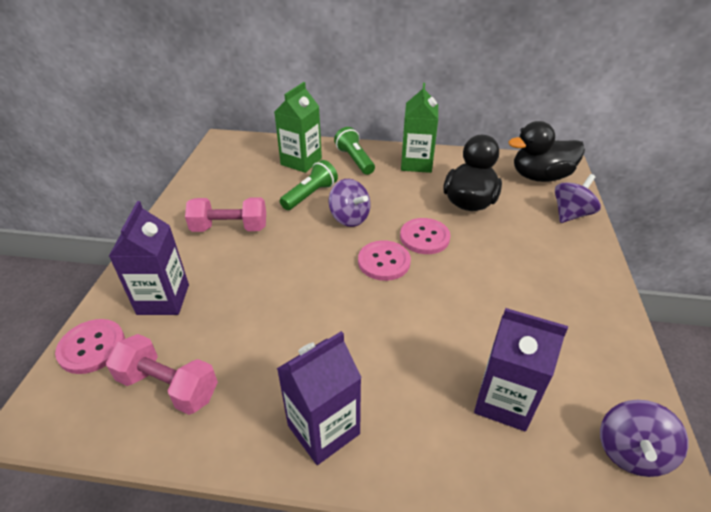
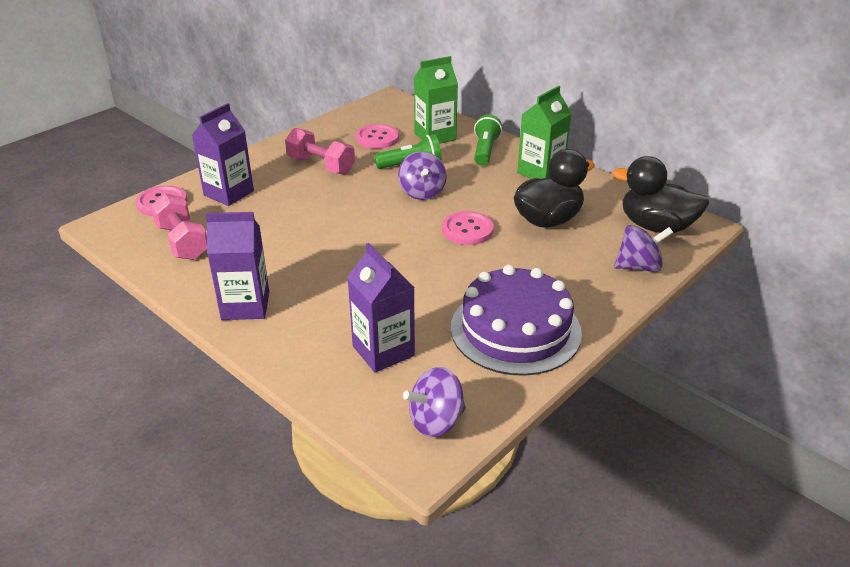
camera: 35 degrees right, 5 degrees down
(384, 262) = (410, 233): pink button -> pink button (377, 138)
(567, 314) = (515, 330): none -> purple cake

